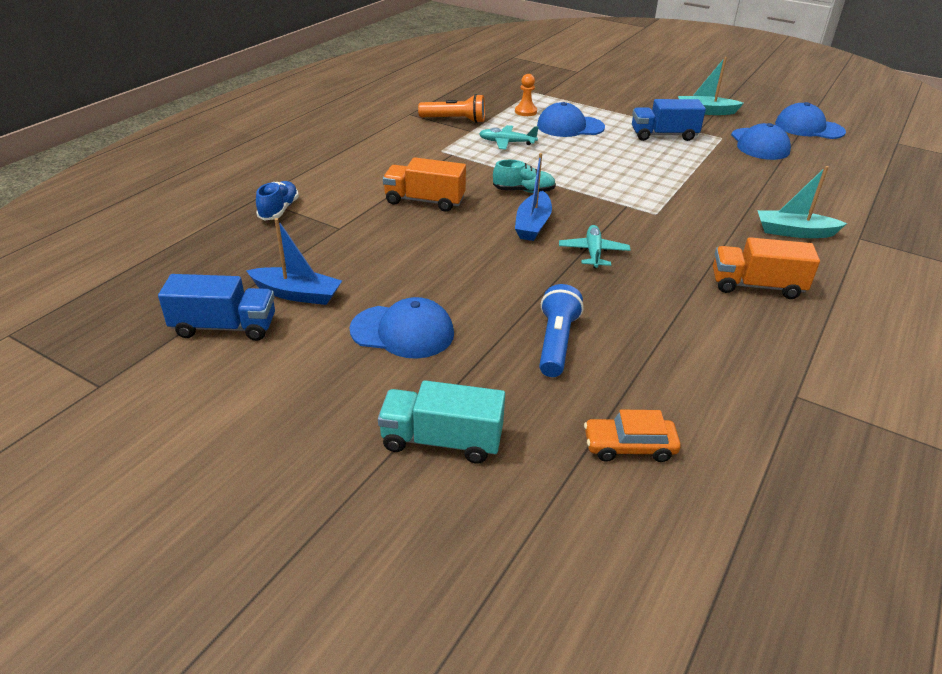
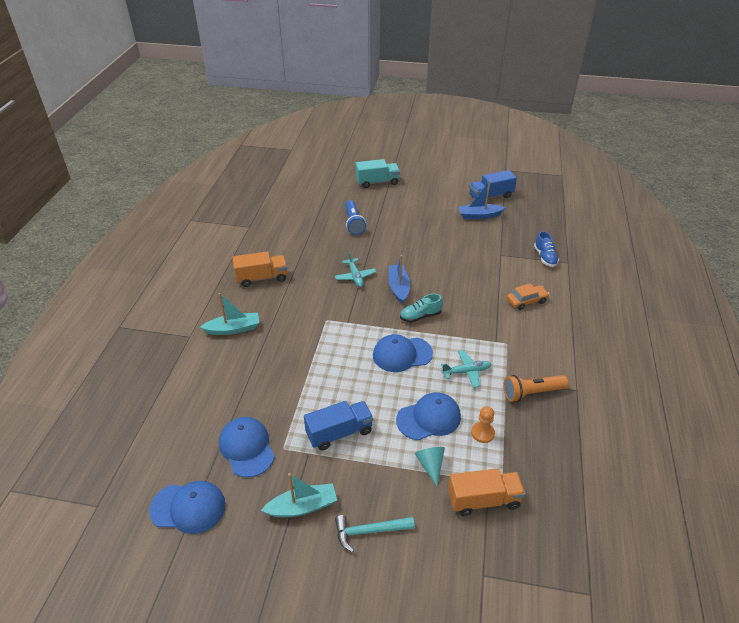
camera: 160 degrees right, 5 degrees up
(402, 332) = (420, 212): blue cap -> blue cap (402, 354)
(424, 201) = (474, 288): orange truck -> orange truck (483, 500)
(586, 108) = (430, 465): none -> turquoise cone
(629, 446) = (313, 195): orange car -> orange car (526, 301)
(652, 95) = (369, 531): none -> turquoise hammer

